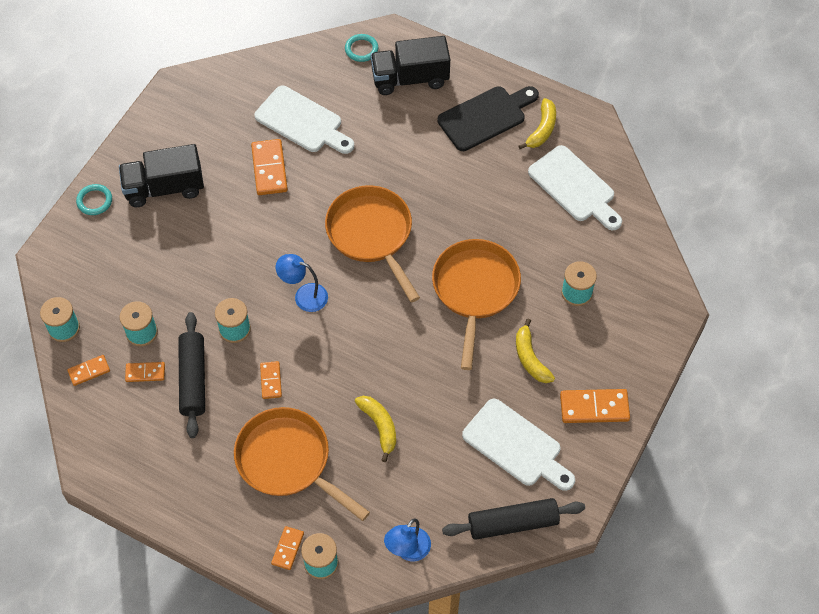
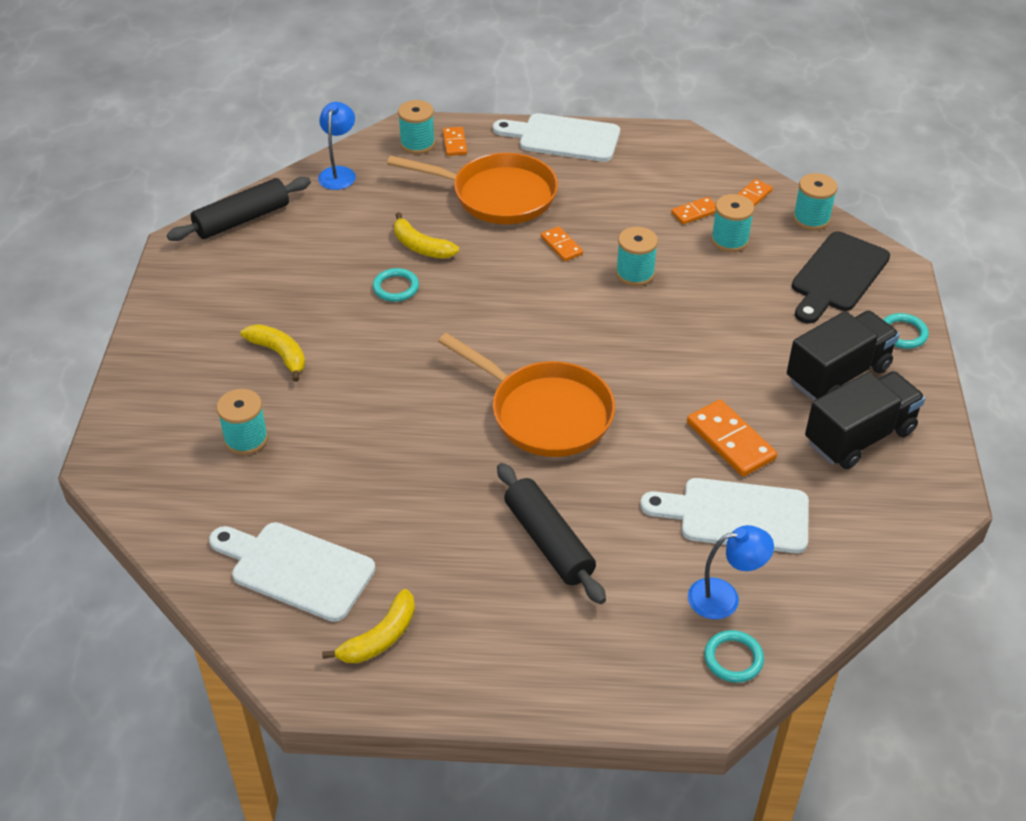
camera: 155 degrees right, 15 degrees down
(193, 379) = (642, 223): black rolling pin -> black rolling pin (548, 542)
(304, 296) = (582, 326): blue lamp -> blue lamp (724, 597)
(410, 78) = (627, 640): black truck -> black truck (859, 437)
(419, 390) = (396, 287): none -> turquoise ring
(475, 290) = (379, 398): orange pan -> none
(485, 117) = (477, 624): black cutting board -> black cutting board (837, 276)
(516, 446) = (264, 276): white cutting board -> white cutting board (563, 138)
(542, 129) = (380, 637): yellow banana -> yellow banana turned 135 degrees counterclockwise
(594, 408) = (185, 333): orange domino -> none

